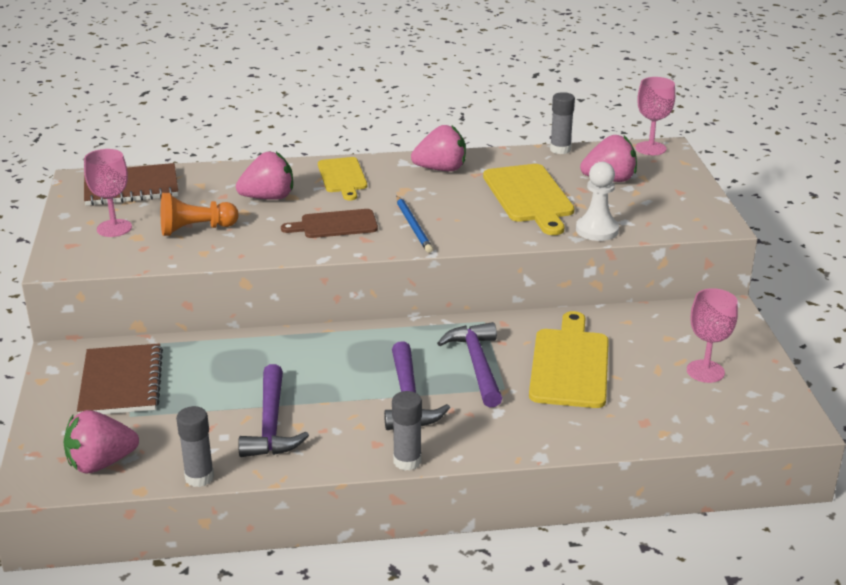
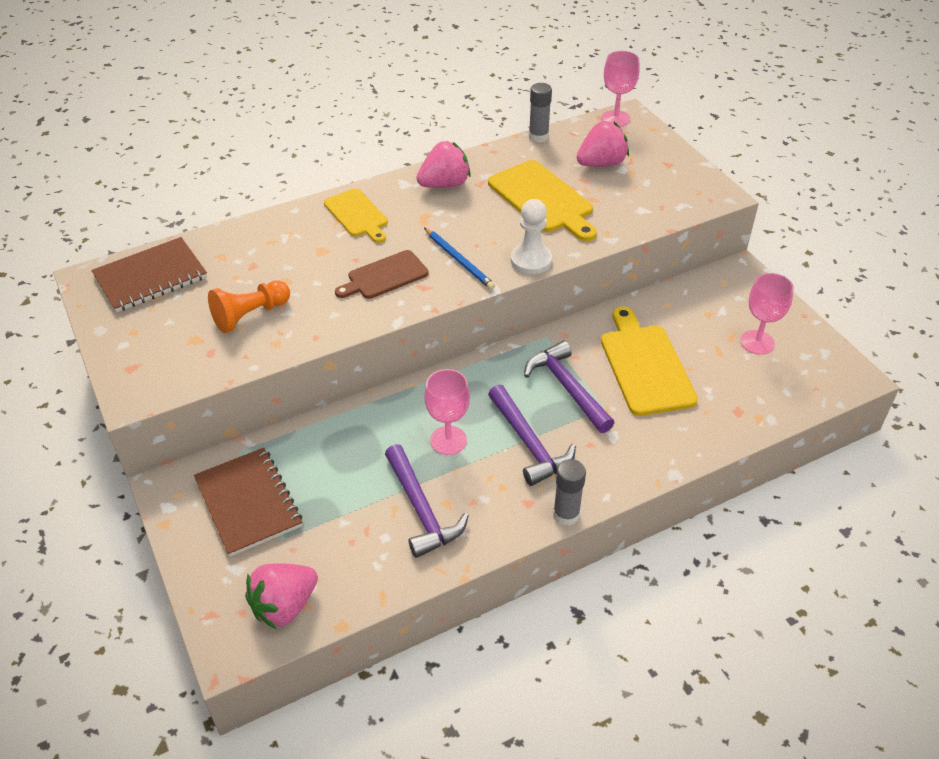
camera: 20 degrees left, 15 degrees up
(114, 228) = (164, 334): pink goblet -> pink goblet (448, 440)
(199, 477) = (389, 592): grey glue stick -> none
(268, 198) = (300, 258): pink strawberry -> none
(597, 230) = (624, 226): white pawn -> white pawn (531, 260)

